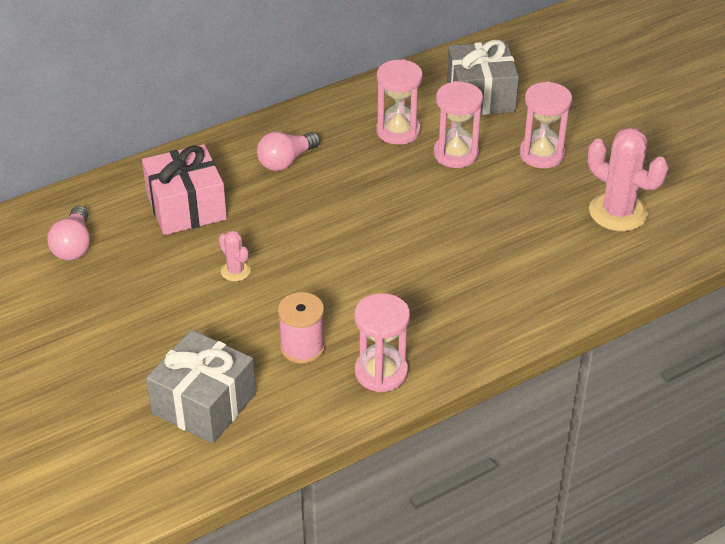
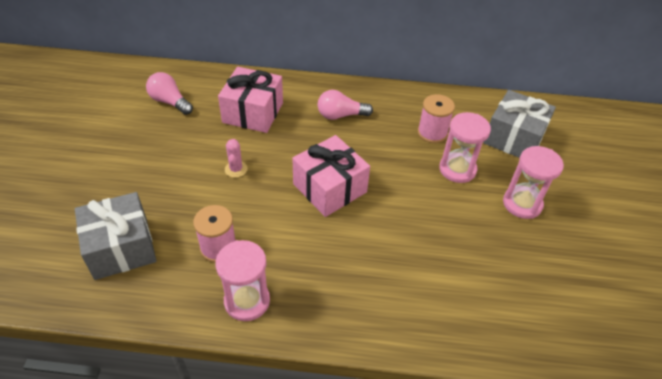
camera: 35 degrees right, 5 degrees up
(74, 245) = (170, 102): pink light bulb -> pink light bulb turned 90 degrees clockwise
(351, 236) = (329, 188): none -> pink gift
(398, 131) = (432, 133): pink hourglass -> pink spool
(618, 212) = (544, 285): pink cactus -> none

